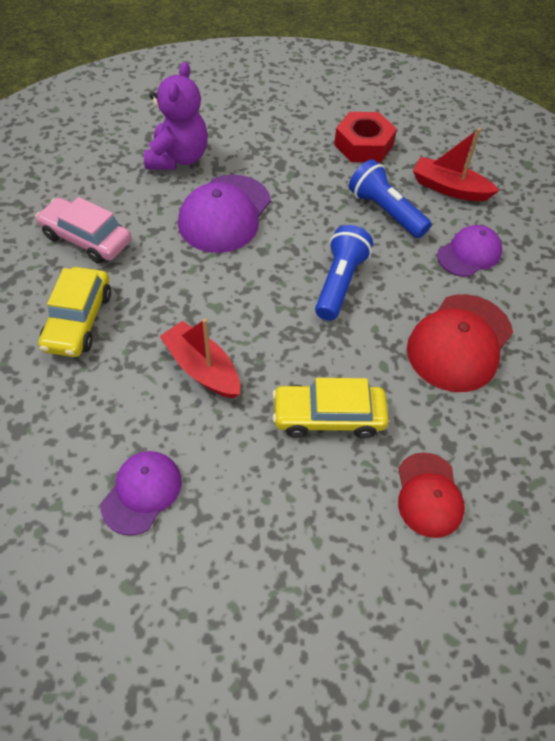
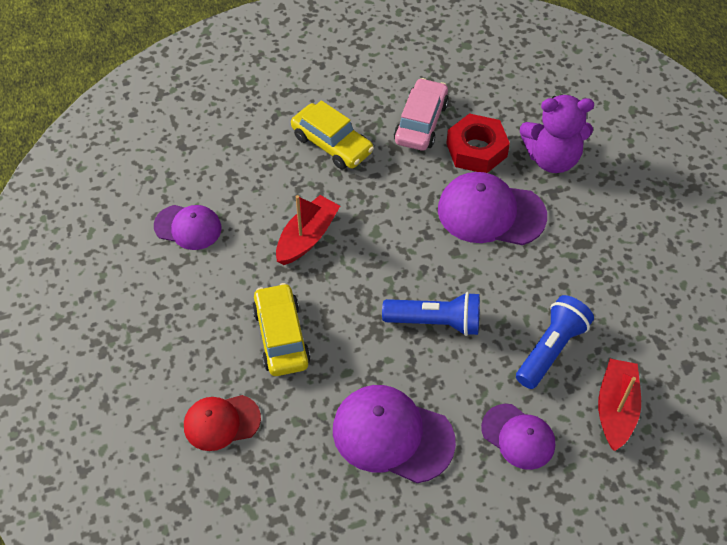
camera: 80 degrees right, 0 degrees up
(78, 320) = (332, 144): yellow car -> yellow car turned 135 degrees counterclockwise
(363, 145) = (650, 314): red nut -> red nut (476, 150)
(459, 342) = (392, 435): red cap -> purple cap

